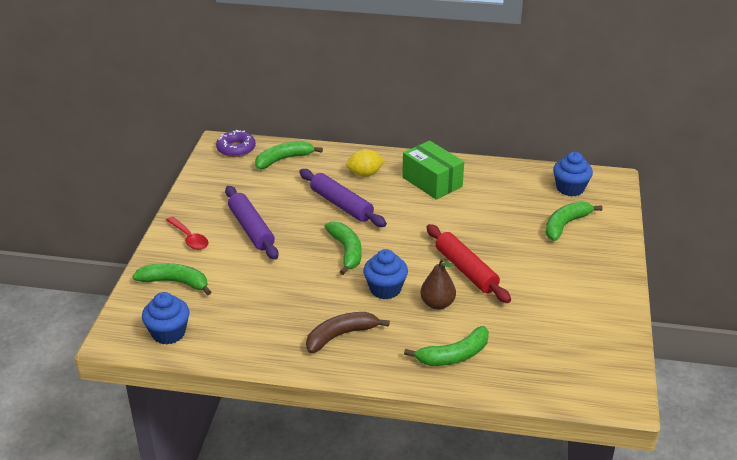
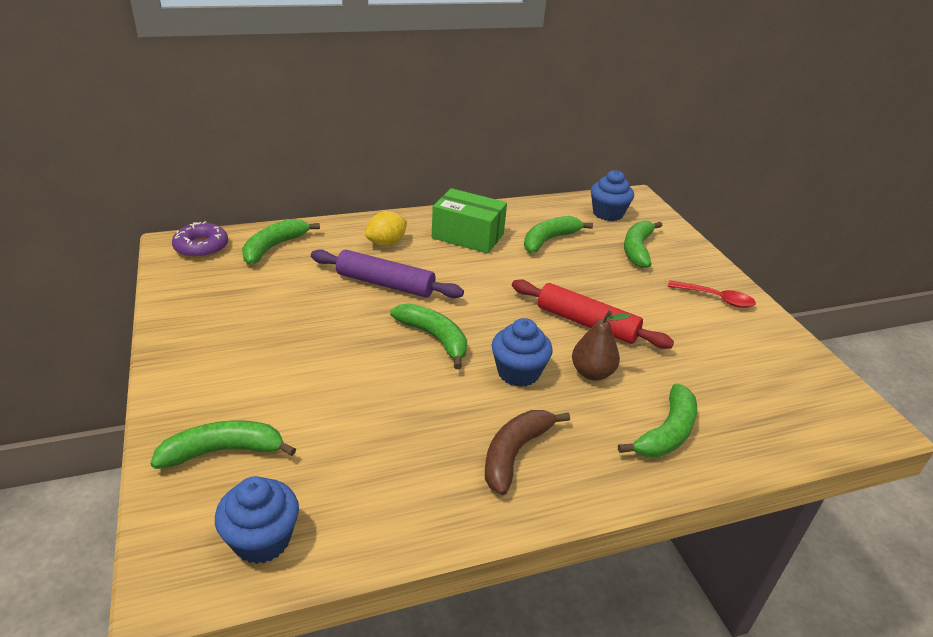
camera: 30 degrees left, 0 degrees up
(189, 238) = (206, 378): red spoon -> red spoon (716, 299)
(251, 229) = (289, 342): purple rolling pin -> none
(496, 200) = (549, 240): none -> green banana

